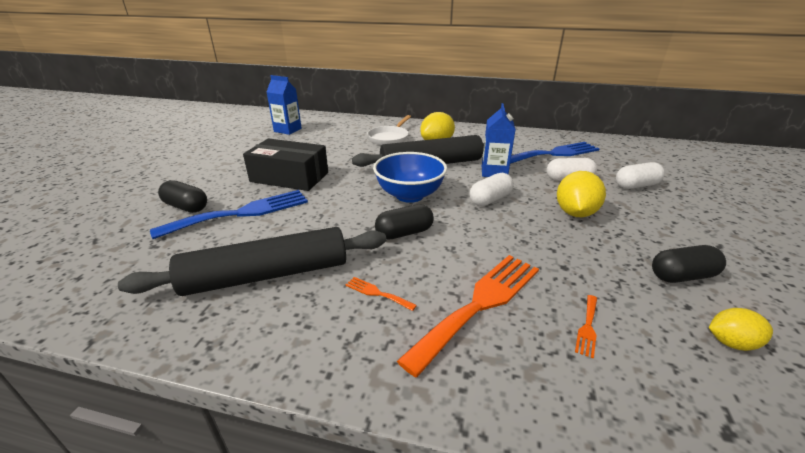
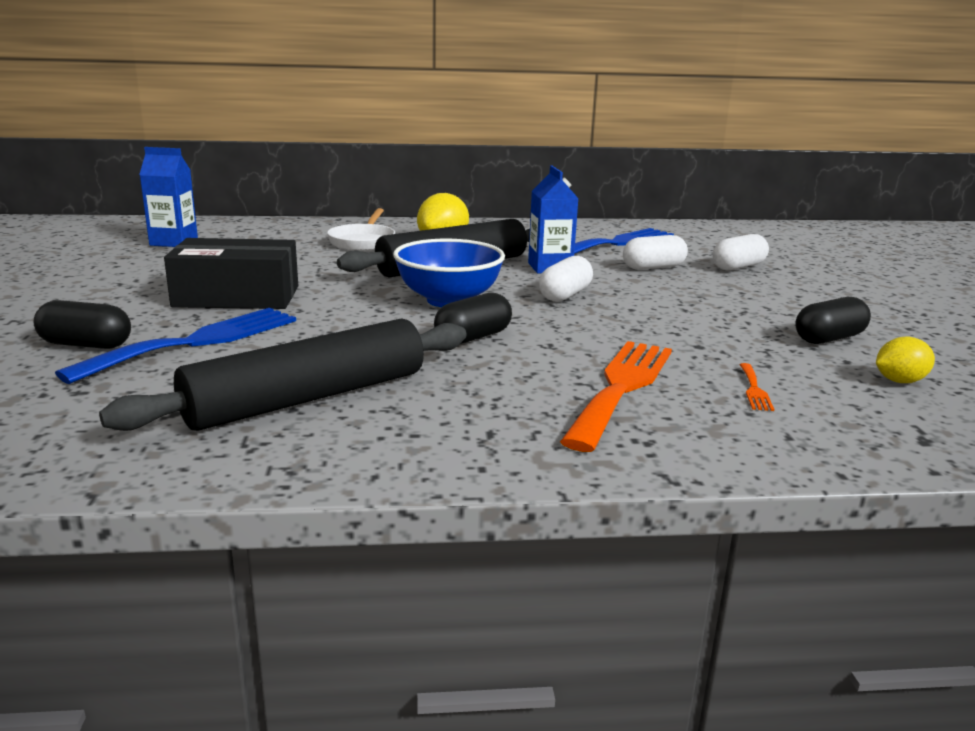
camera: 20 degrees left, 10 degrees down
(377, 293) = (483, 395): orange fork -> none
(575, 213) = (681, 298): yellow lemon -> none

